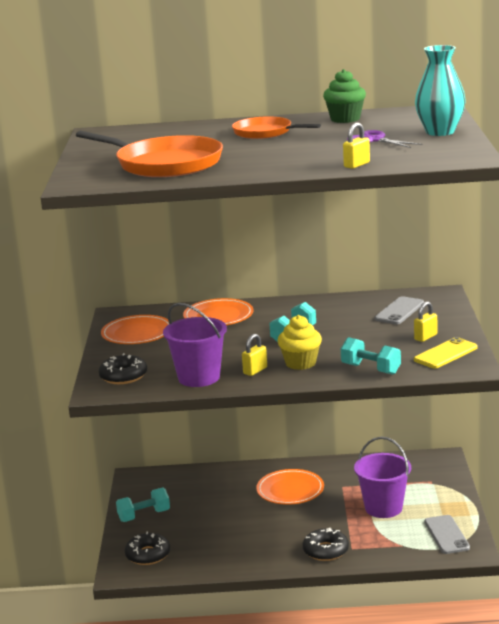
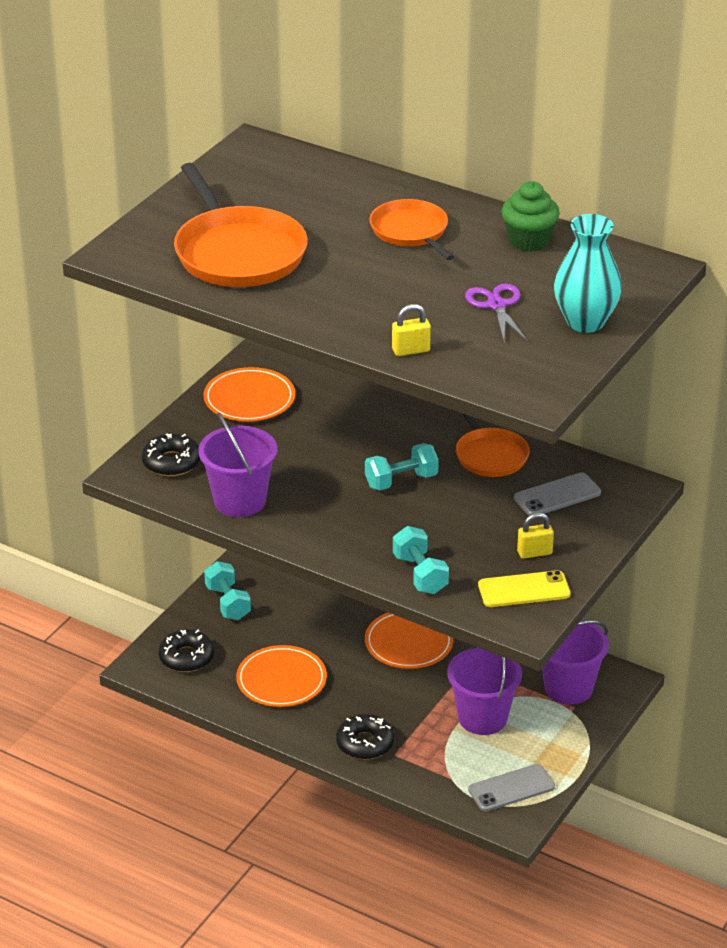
camera: 30 degrees right, 15 degrees up
(144, 516) = (228, 603): turquoise dumbbell -> turquoise dumbbell turned 60 degrees clockwise
(218, 316) = (358, 410): orange plate -> orange plate (281, 680)
(255, 371) = (304, 518): yellow padlock -> none
(300, 363) = (360, 529): yellow cupcake -> none
(331, 308) = (490, 455): none -> orange pan
(416, 473) = (568, 688): none -> purple bucket
(446, 535) = (511, 788): grey phone -> grey phone turned 45 degrees clockwise

